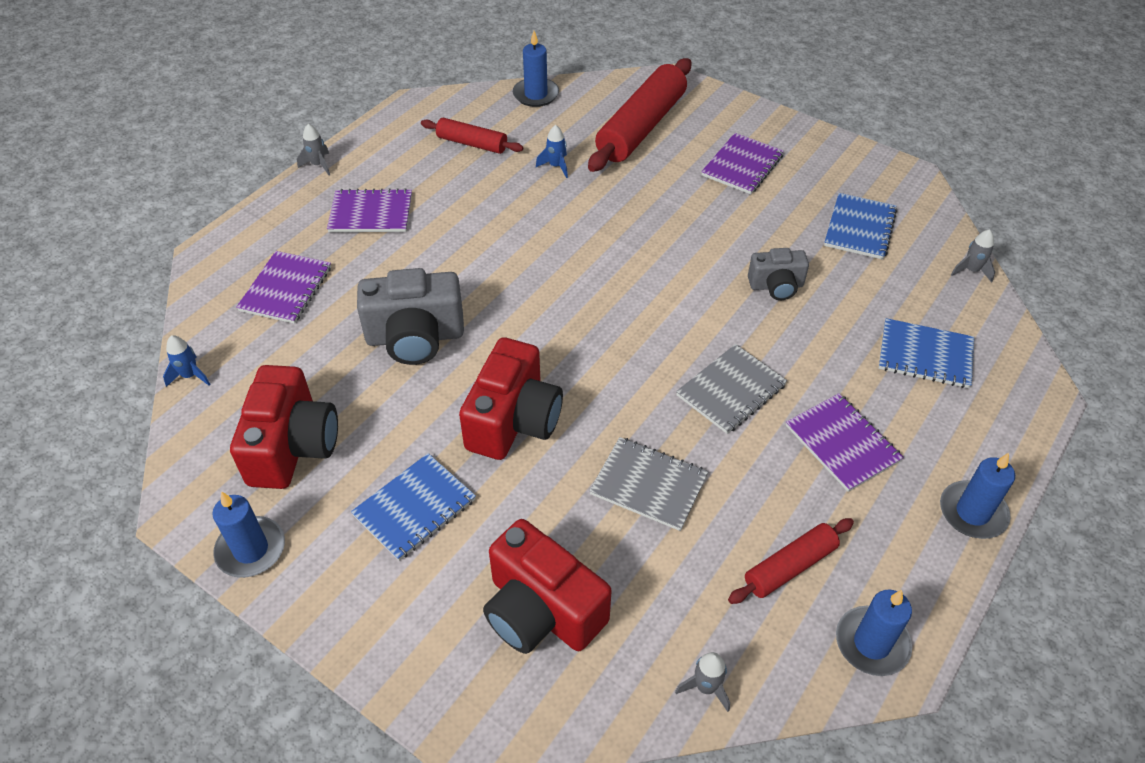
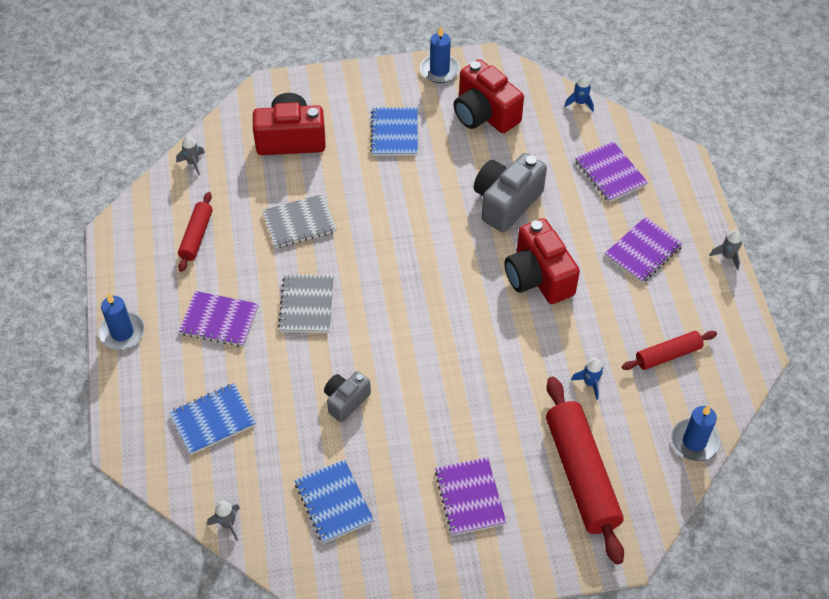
camera: 135 degrees right, 5 degrees up
(513, 421) = (400, 202): red camera -> red camera (538, 277)
(872, 643) = (133, 231): blue candle -> none

